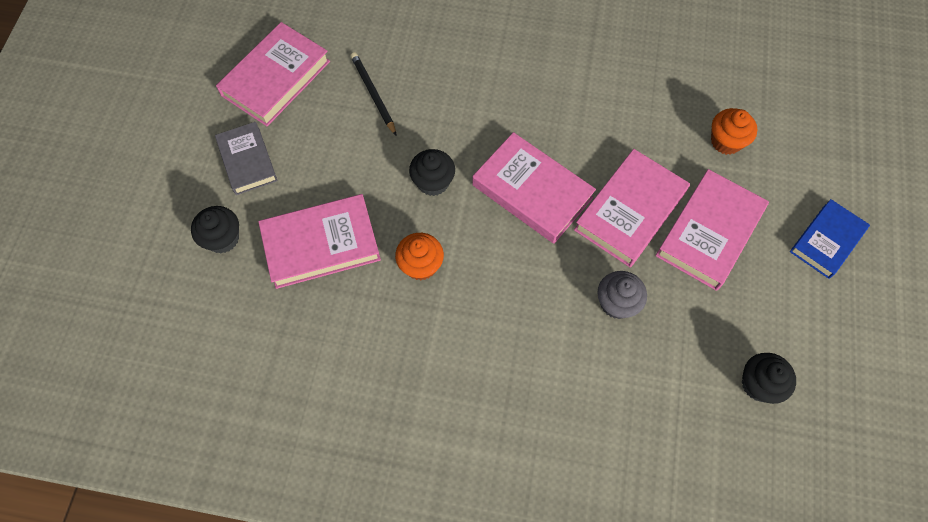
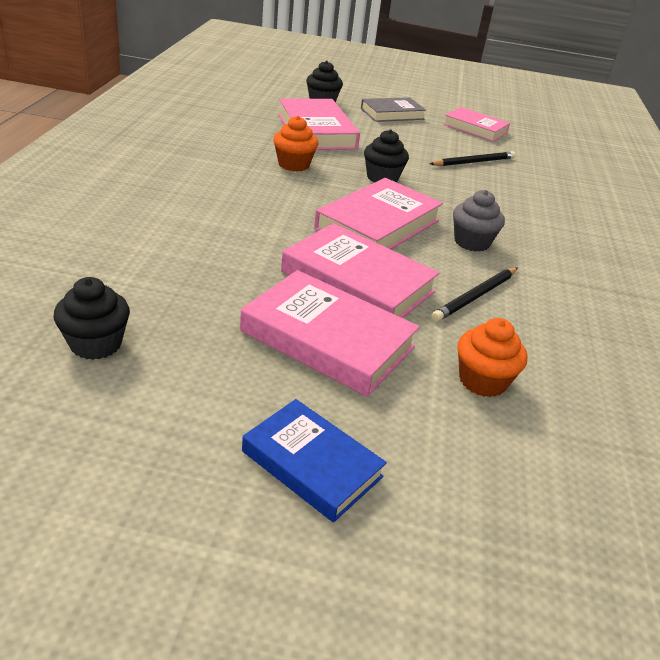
camera: 85 degrees right, 30 degrees down
(276, 78) = (475, 128): pink book -> pink book, size x0.66
(617, 303) = (236, 256): grey cupcake -> grey cupcake (471, 242)
(627, 130) = (476, 296): none -> black pencil

